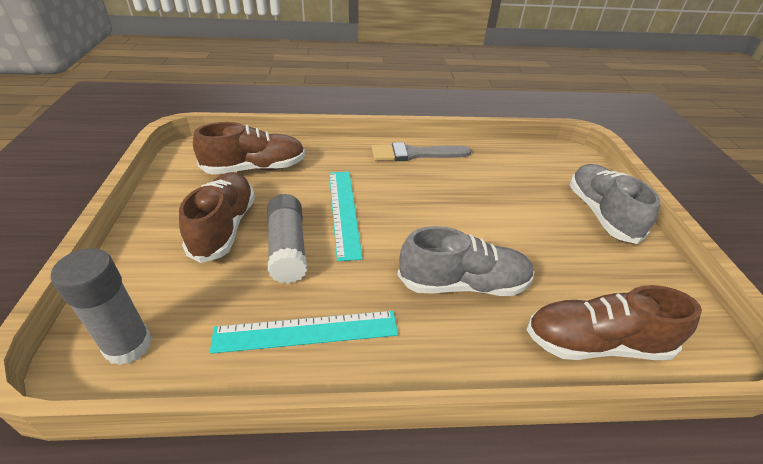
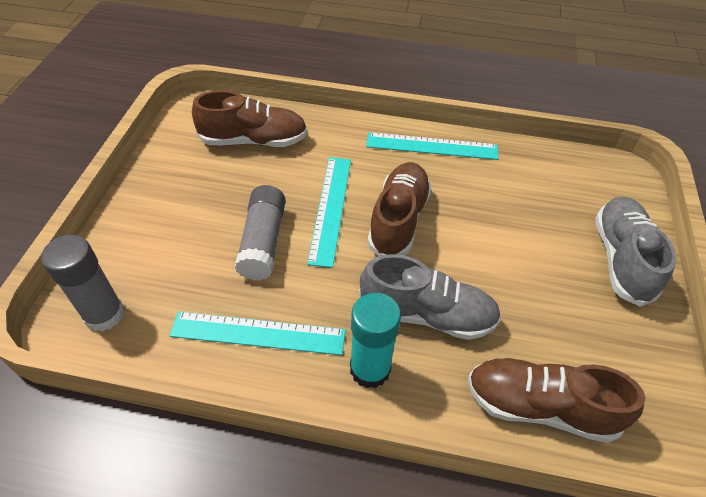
camera: 15 degrees right, 10 degrees up
(224, 227) = (208, 207): brown shoe -> brown shoe (398, 220)
(415, 154) = (432, 146): grey brush -> turquoise ruler
(429, 343) = (370, 369): none -> turquoise glue stick

